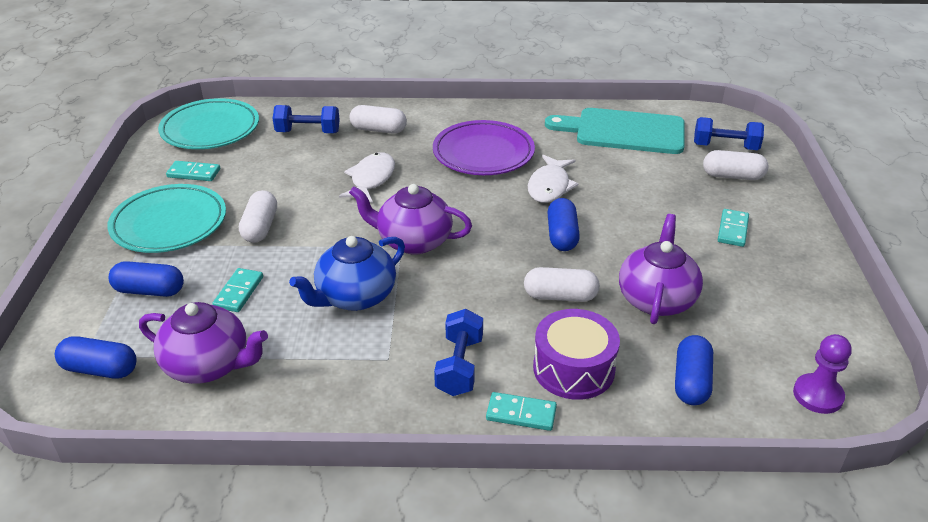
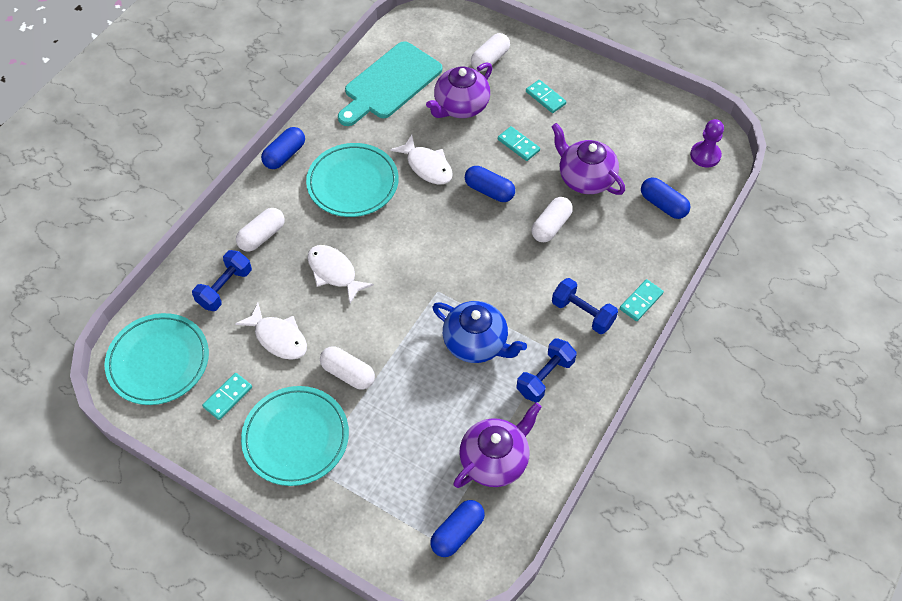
camera: 60 degrees left, 20 degrees up
(149, 291) = (382, 476): blue capsule -> blue capsule (285, 155)
(238, 292) = (423, 415): turquoise domino -> turquoise domino (518, 145)
(274, 176) = (278, 338): none -> white fish
(355, 297) = (476, 343): blue teapot -> blue teapot turned 45 degrees counterclockwise
(413, 241) = (435, 280): purple teapot -> purple teapot (460, 106)
(483, 153) = (353, 183): purple plate -> turquoise plate
(573, 369) = (620, 255): purple drum -> none
(725, 147) = (453, 41): blue dumbbell -> blue dumbbell (545, 377)

